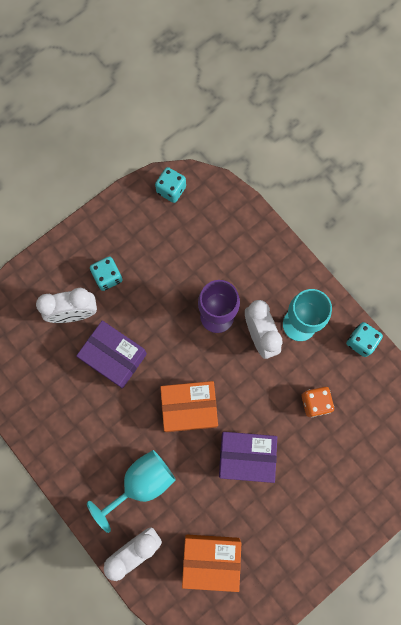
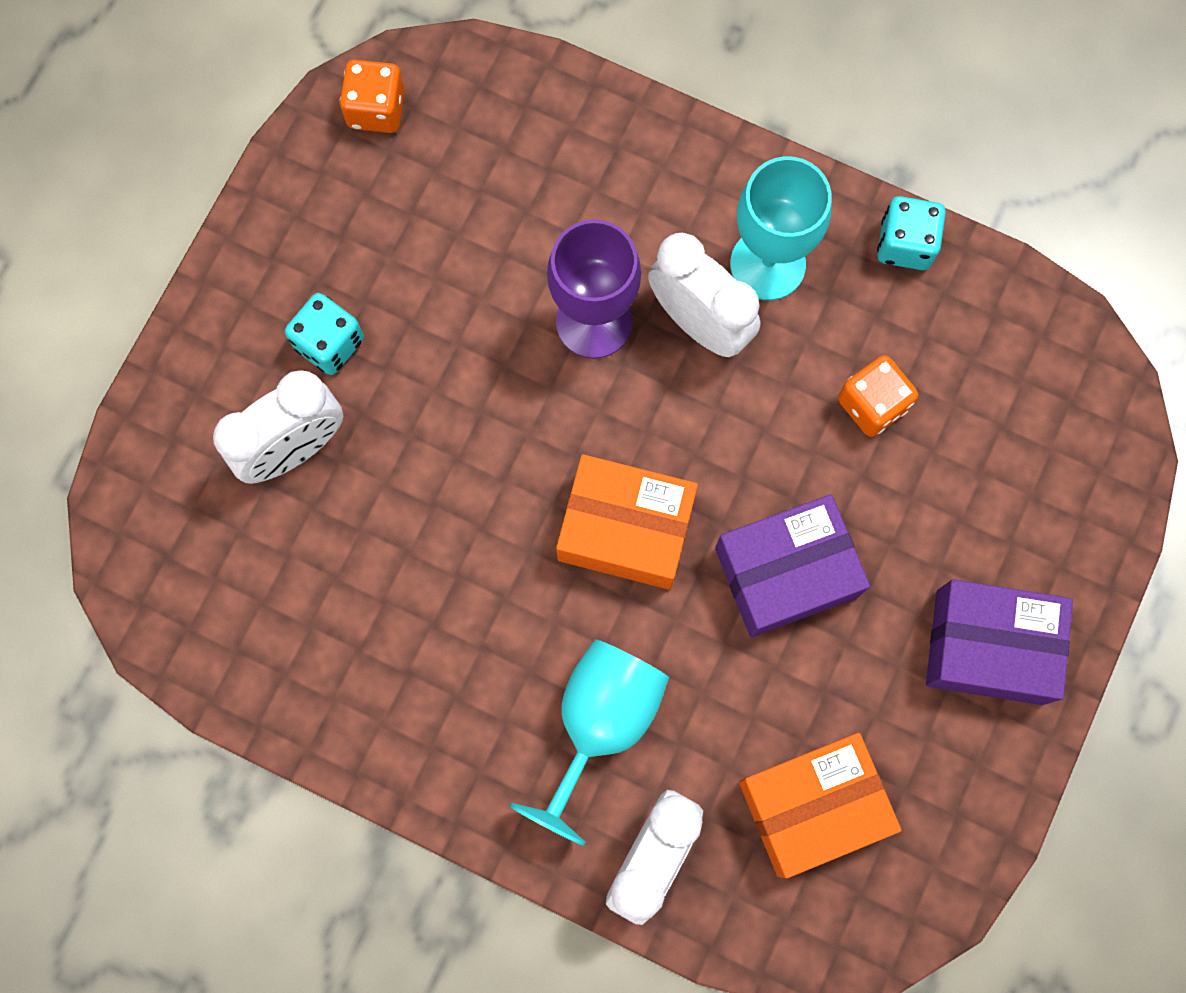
camera: 25 degrees left, 0 degrees up
(114, 357) = (421, 498): purple box -> purple box (989, 647)
(171, 190) = (376, 109): turquoise dice -> orange dice
(189, 408) = (625, 529): orange box -> orange box turned 45 degrees clockwise

